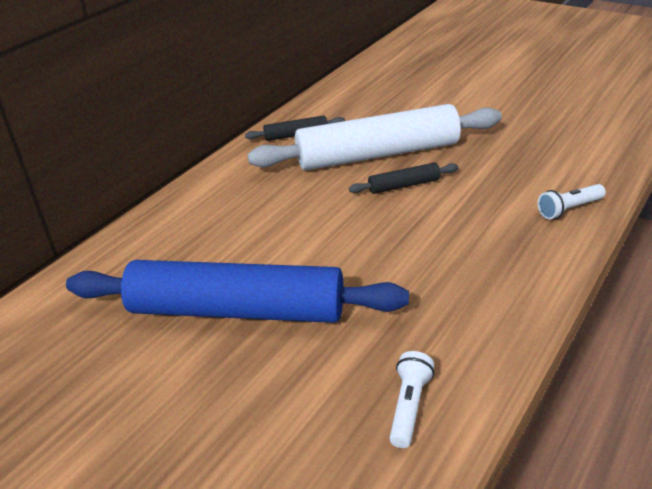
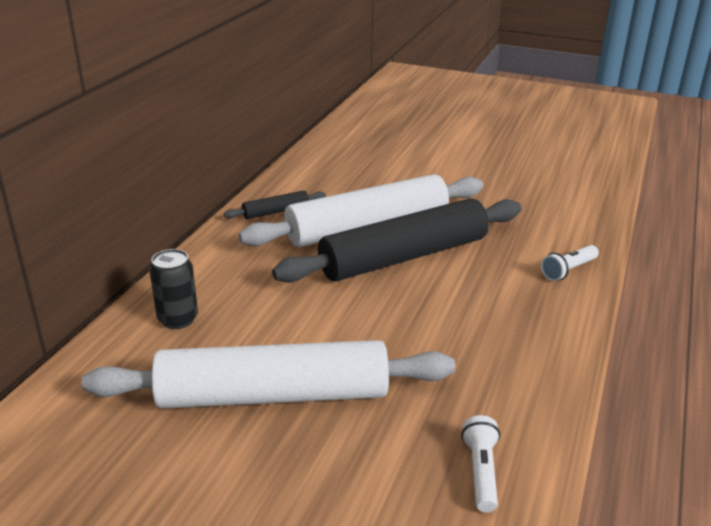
camera: 15 degrees left, 5 degrees down
(176, 231) = (178, 319): none -> black can
(236, 310) = (273, 395): blue rolling pin -> white rolling pin
(404, 185) = (404, 257): black rolling pin -> black rolling pin, size x2.41

